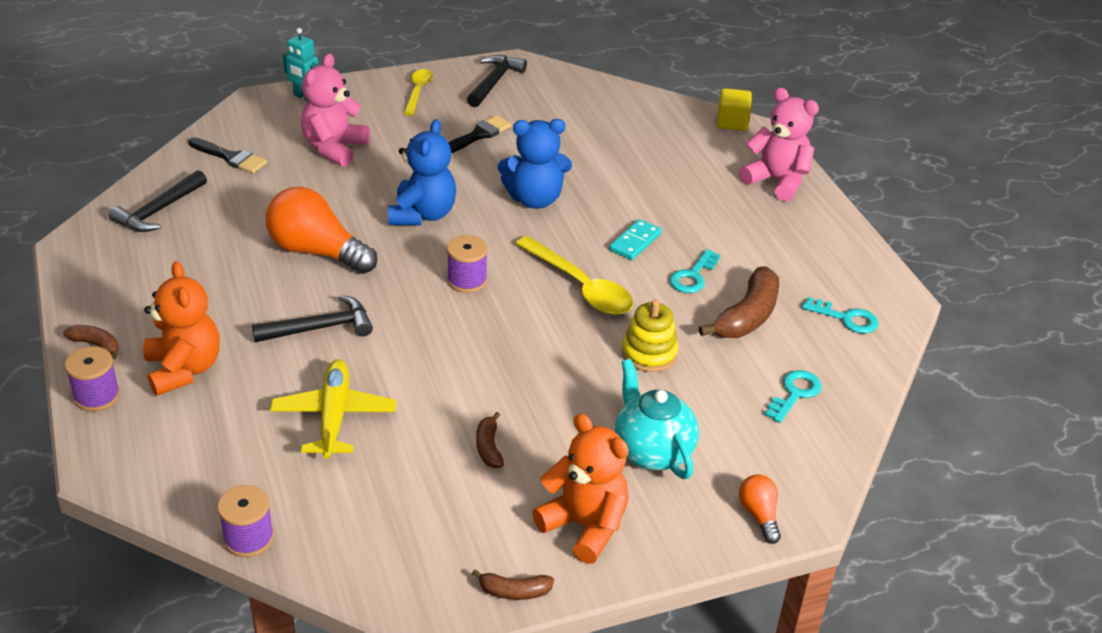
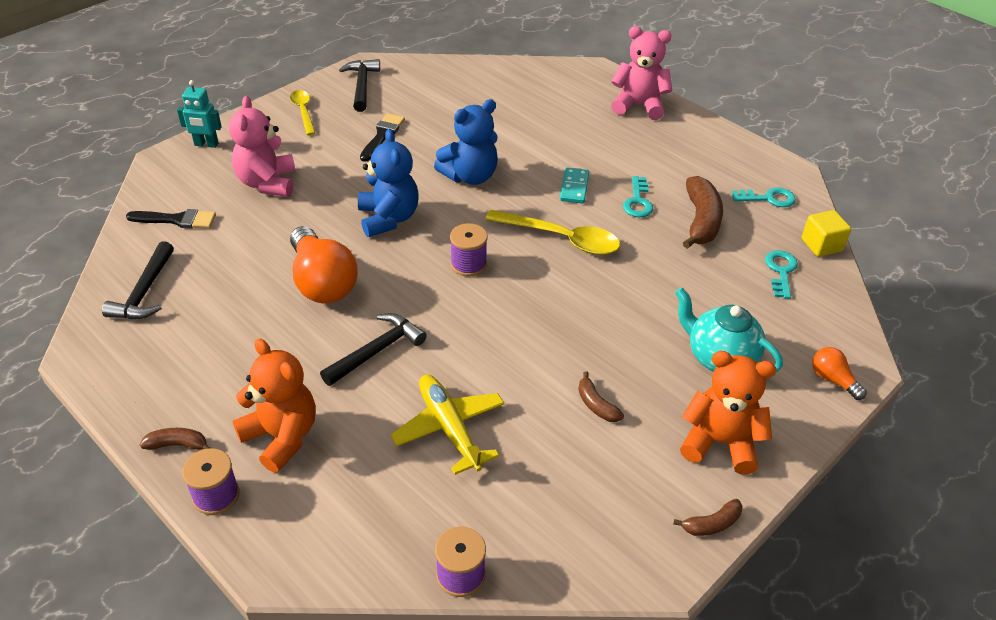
camera: 25 degrees left, 5 degrees up
(317, 252) = (322, 282): orange light bulb -> orange light bulb turned 120 degrees counterclockwise
(649, 353) = (655, 277): yellow stacking toy -> none
(732, 122) = (571, 68): yellow cube -> yellow cube (821, 245)

